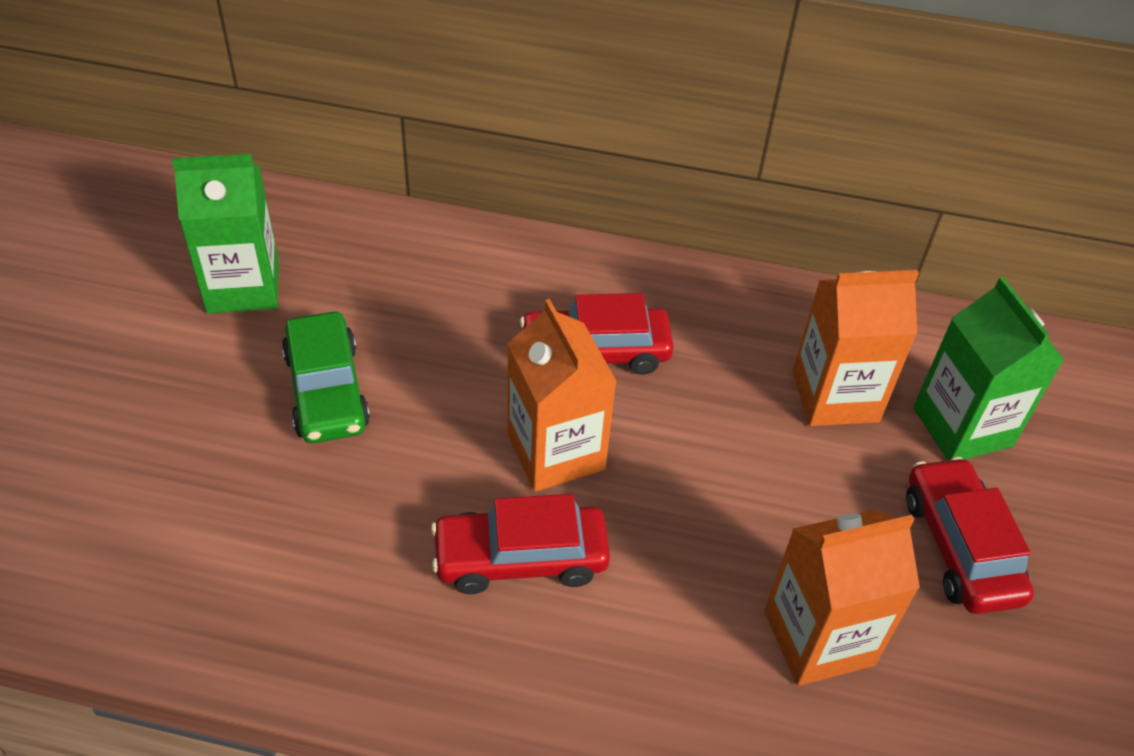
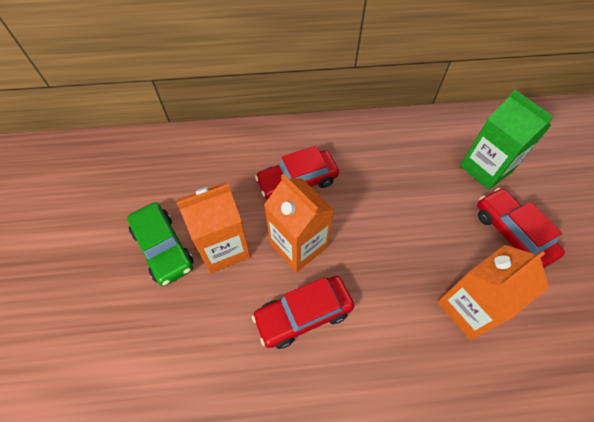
camera: 15 degrees left, 10 degrees up
(243, 287) = (96, 200): green carton -> none
(835, 396) = (422, 170): orange carton -> orange carton (224, 248)

